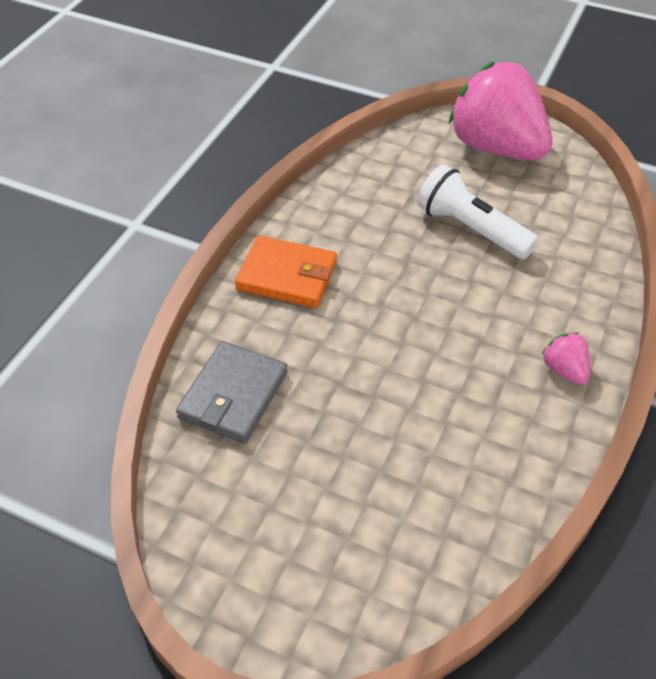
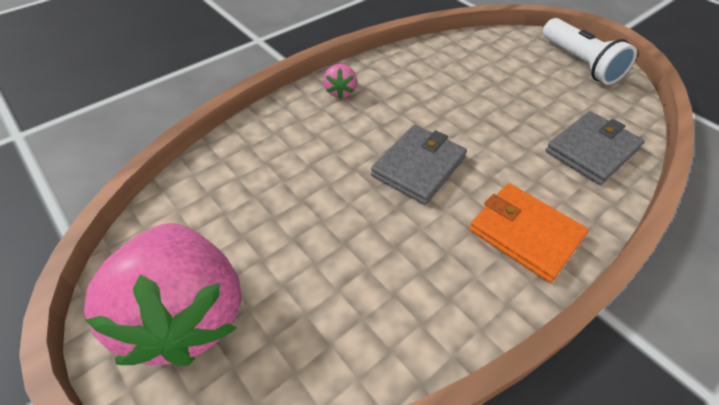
camera: 155 degrees left, 0 degrees up
(411, 304) = (418, 167): none -> grey wallet
(470, 229) = (313, 215): white flashlight -> white flashlight (579, 63)

